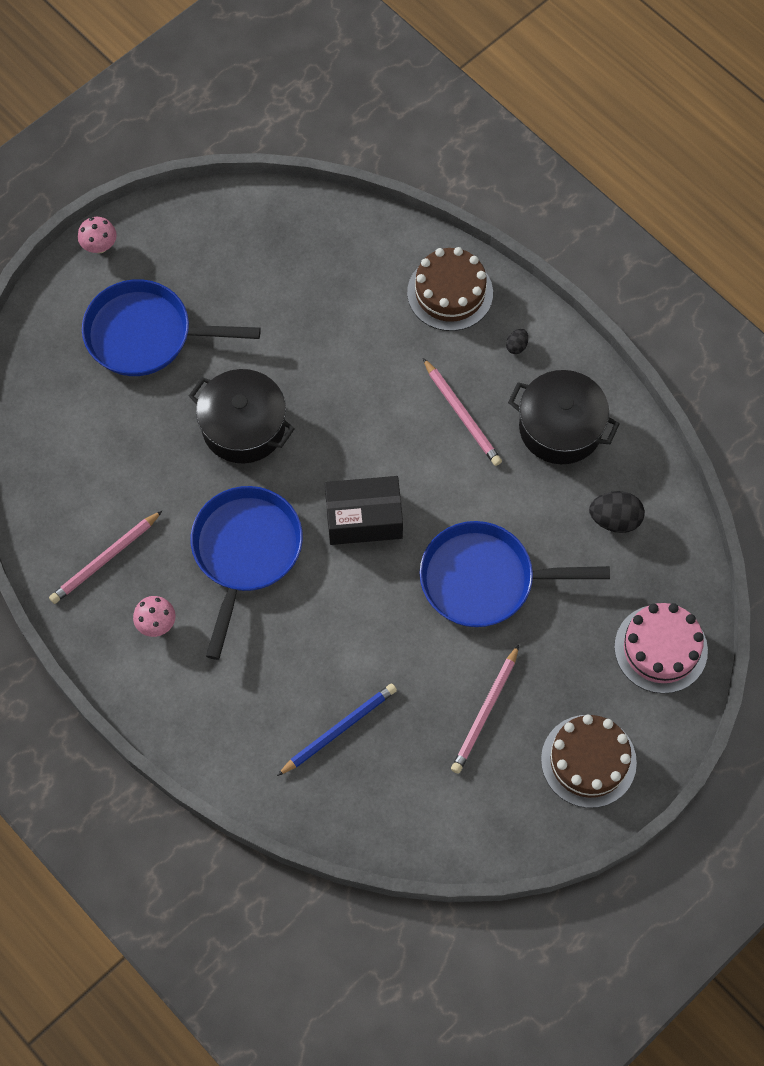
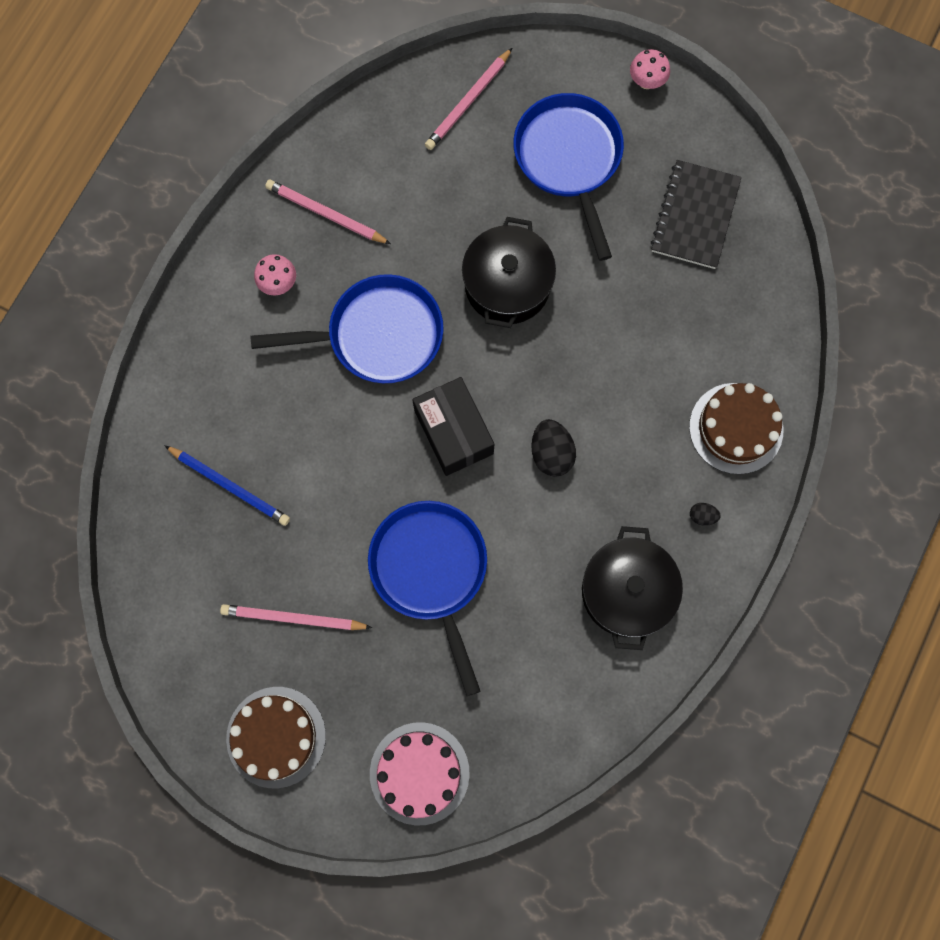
camera: 70 degrees right, 10 degrees up
(245, 254) = (695, 216): none -> black notebook
(462, 414) = (603, 487): pink pencil -> pink pencil (468, 102)
(615, 519) = (544, 681): black egg -> black egg (551, 453)

